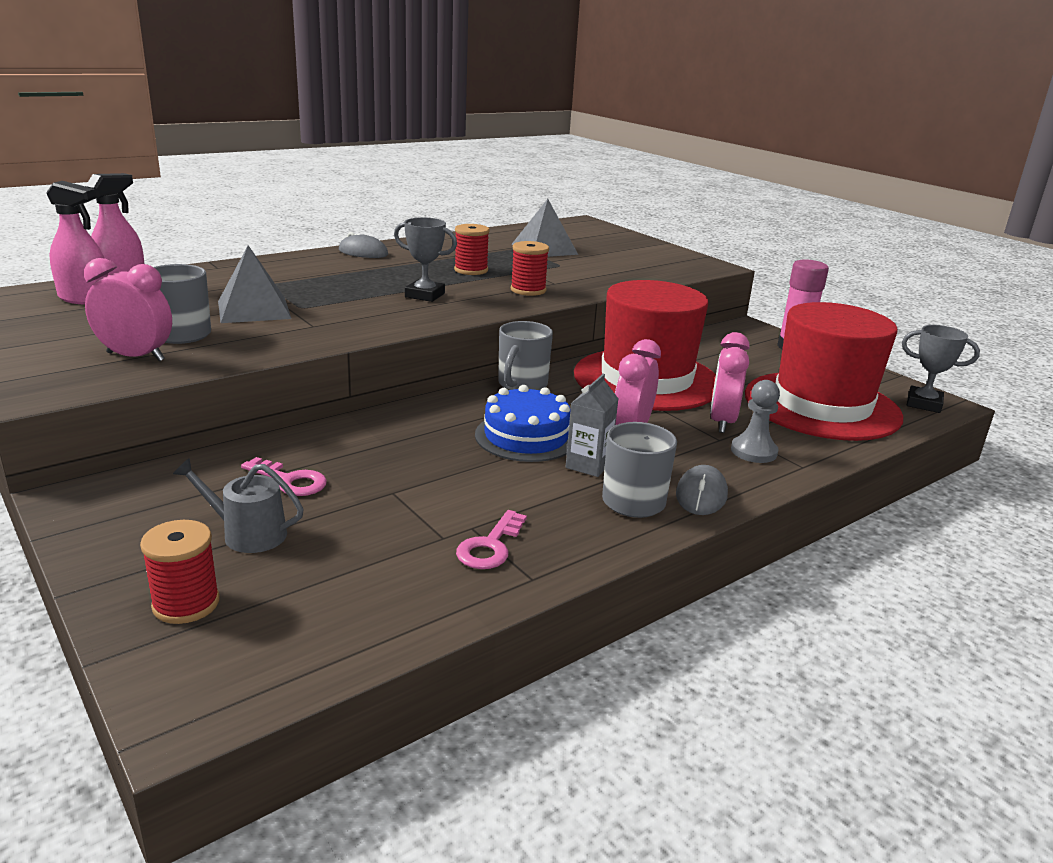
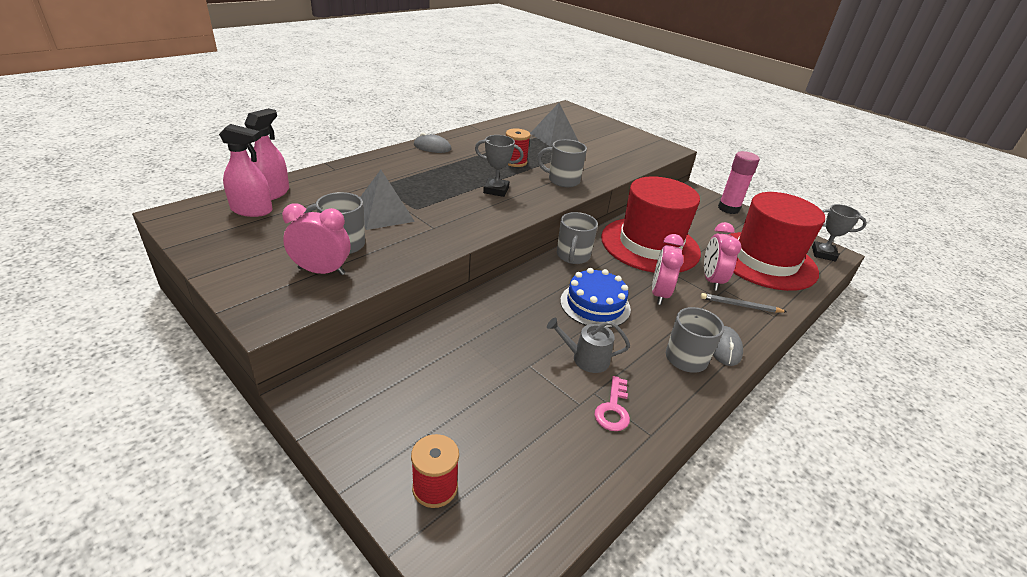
camera: 10 degrees left, 10 degrees up
(247, 534) = (448, 416): grey watering can -> grey watering can (586, 359)
(290, 481) = (456, 362): pink key -> none
(528, 290) = (562, 180): red spool -> grey mug
(588, 465) = (645, 327): grey carton -> none
(753, 451) = (740, 305): grey pawn -> grey pencil

